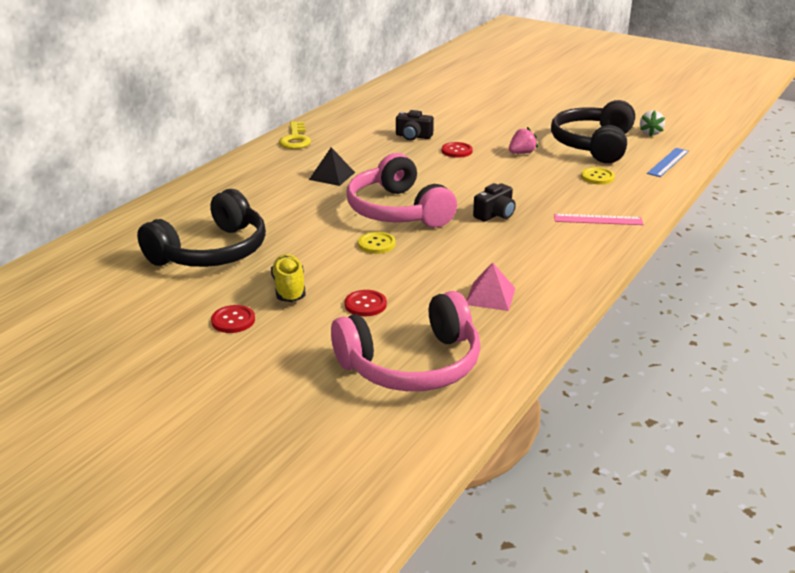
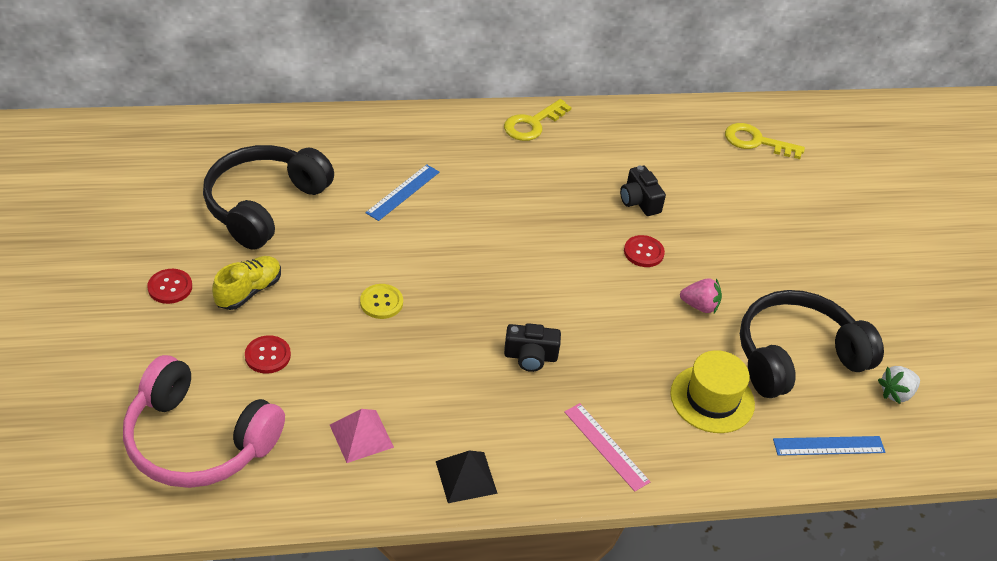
camera: 45 degrees right, 15 degrees up
(211, 251) = (264, 205): black headphones -> black headphones turned 120 degrees clockwise
(285, 199) = (403, 192): none -> blue ruler
(332, 176) = (483, 194): black pyramid -> black pyramid (466, 477)
(398, 211) = (462, 281): pink headphones -> none
(416, 92) = (756, 141): none -> yellow key
(597, 177) = (712, 399): yellow button -> yellow hat

